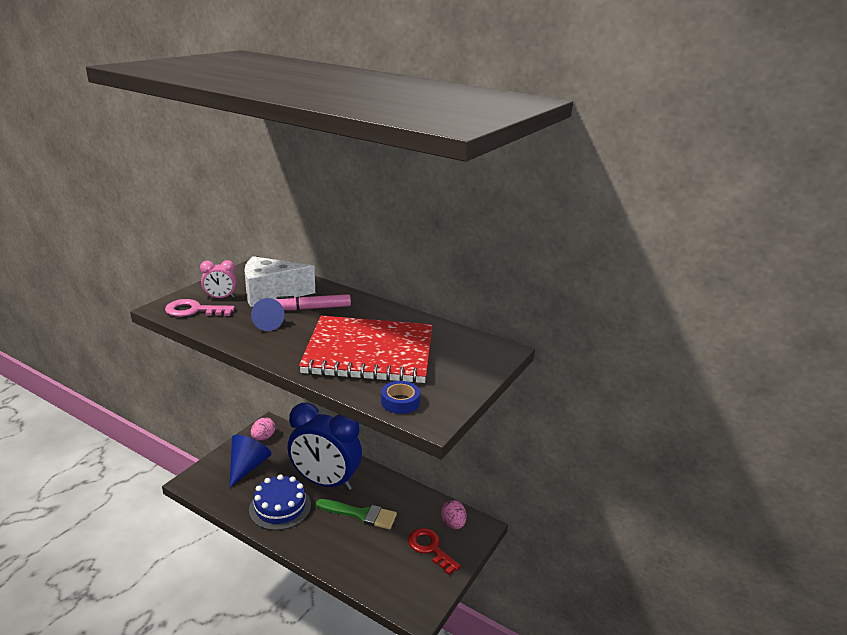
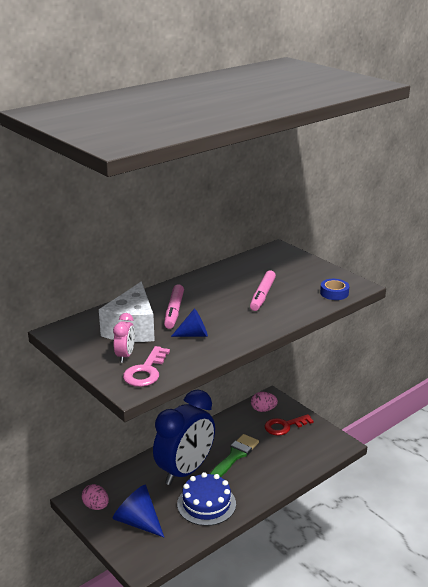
camera: 70 degrees left, 0 degrees up
(369, 352) = (262, 295): red notebook -> pink marker

